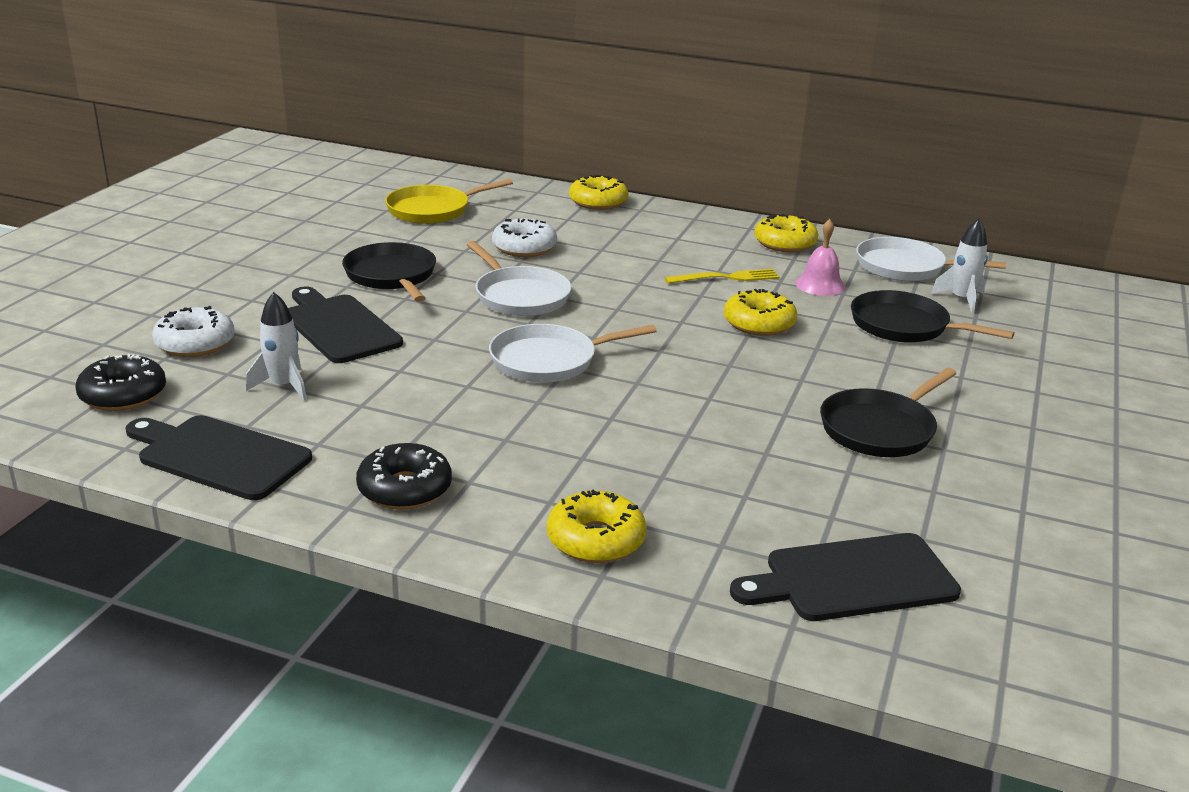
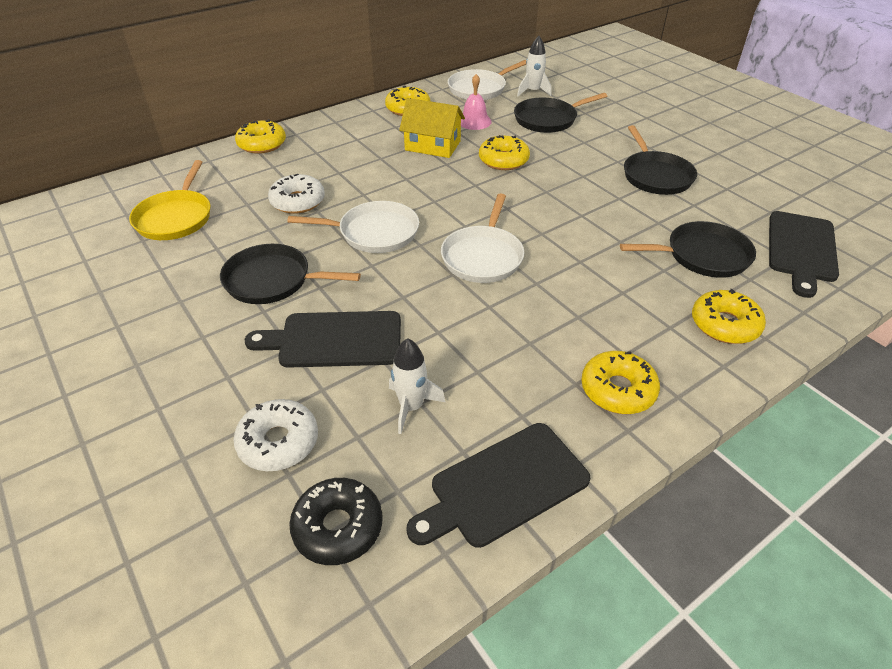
camera: 55 degrees left, 15 degrees up
(405, 489) = (618, 390): black donut -> yellow donut
(726, 278) = (432, 145): yellow fork -> yellow house
(730, 499) = (703, 255): none -> black pan

